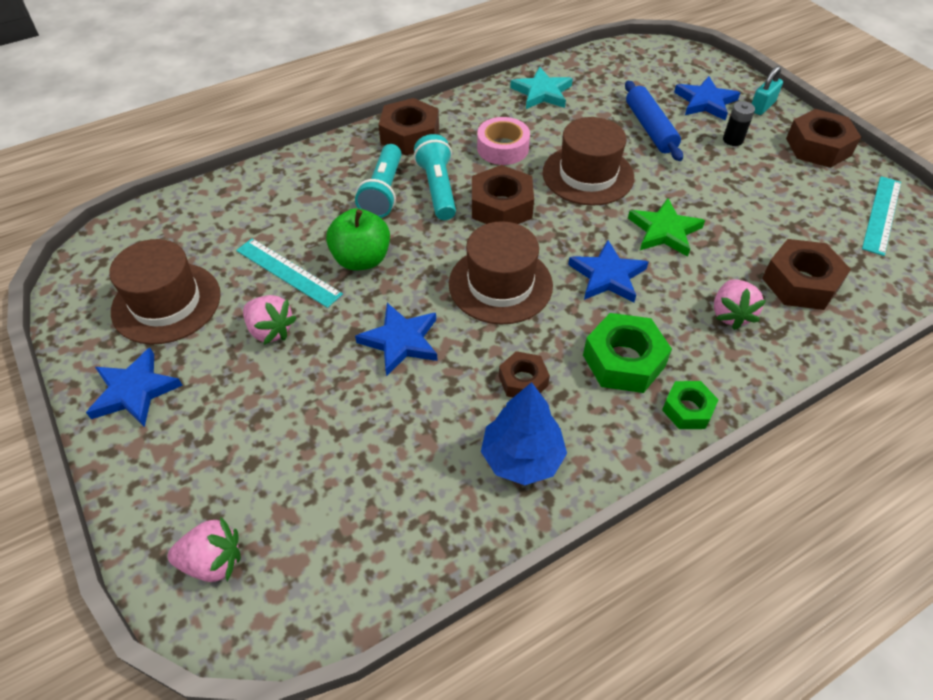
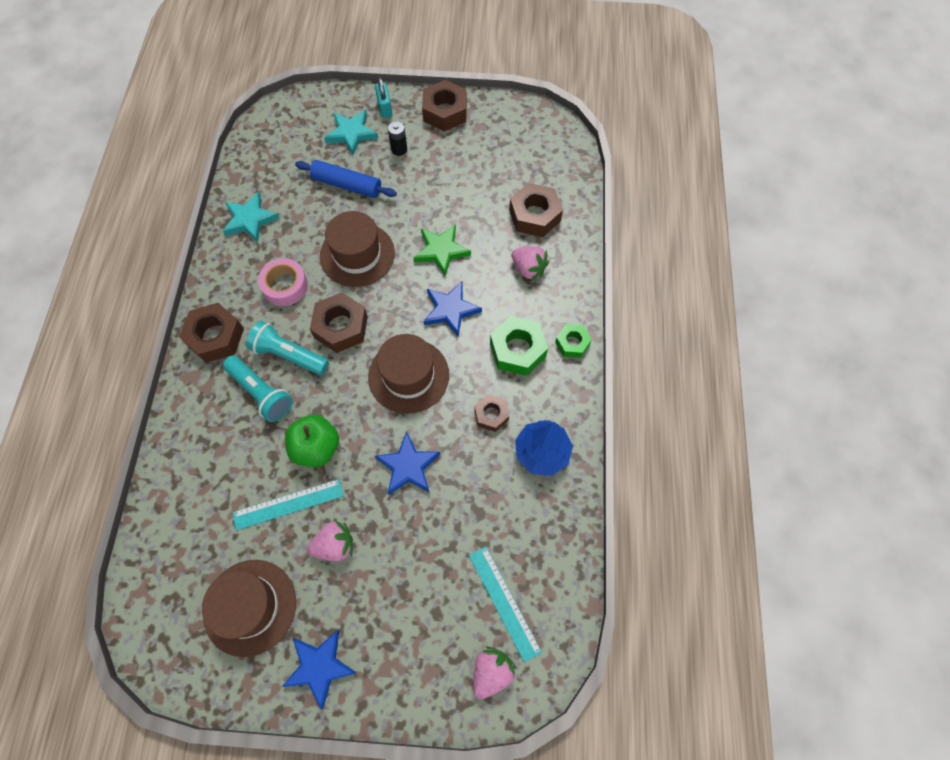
camera: 55 degrees left, 15 degrees up
(705, 102) = (351, 133): blue star -> turquoise star
(882, 214) = (521, 131): turquoise ruler -> turquoise ruler (504, 602)

